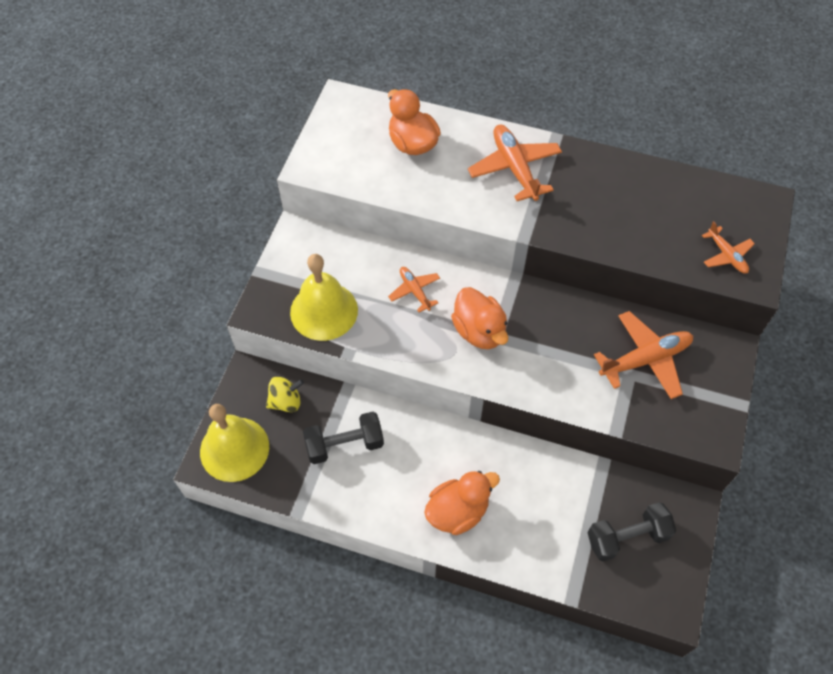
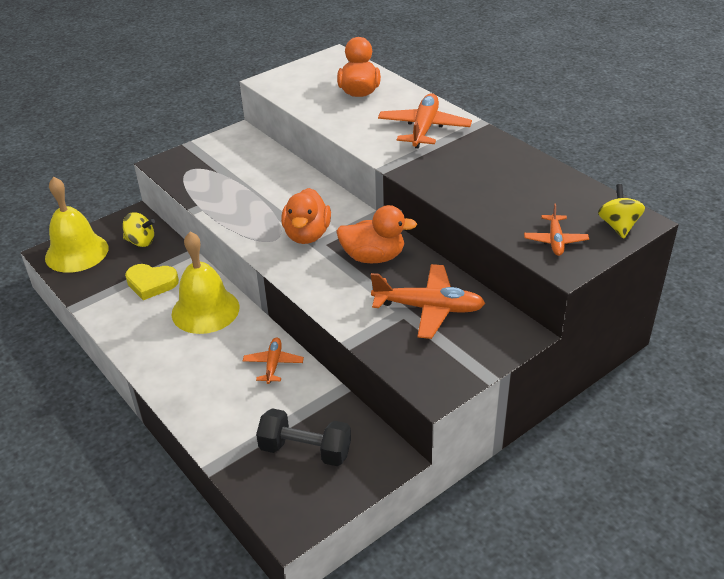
camera: 35 degrees right, 20 degrees down
(324, 311) = (206, 180): yellow bell -> yellow bell (205, 310)
(344, 445) = (151, 284): black dumbbell -> yellow heart
(415, 291) = (285, 194): orange plane -> orange plane (273, 364)
(457, 511) = (186, 362): orange duck -> orange duck (373, 257)
(757, 214) = (618, 226): none -> yellow spinning top

